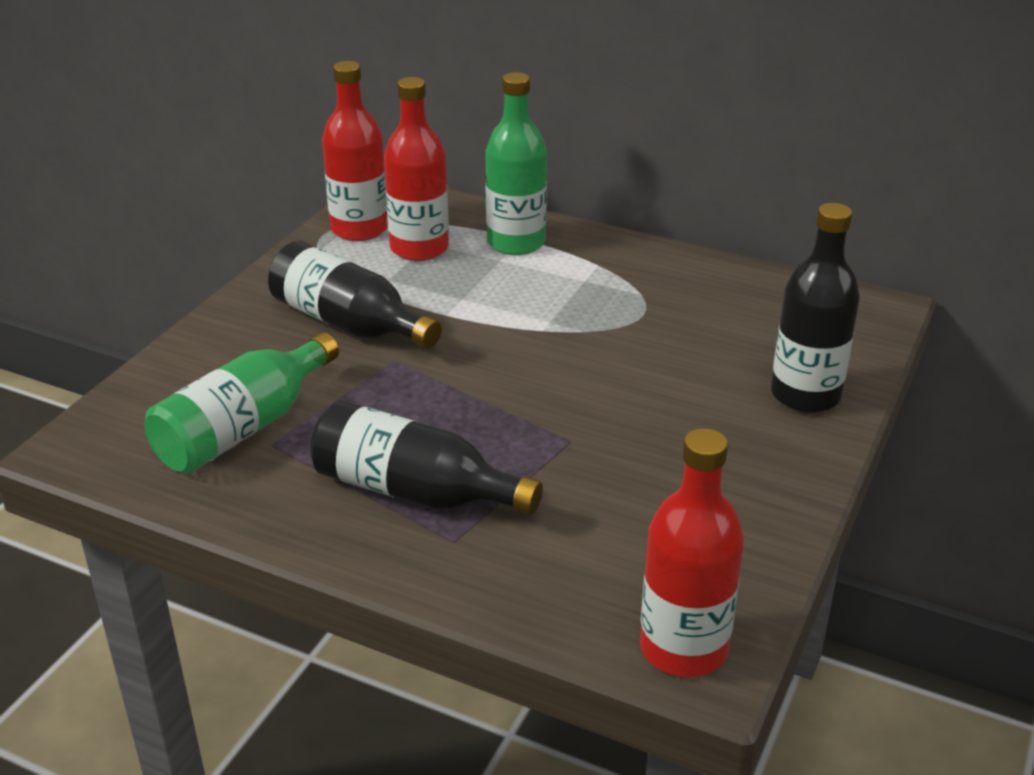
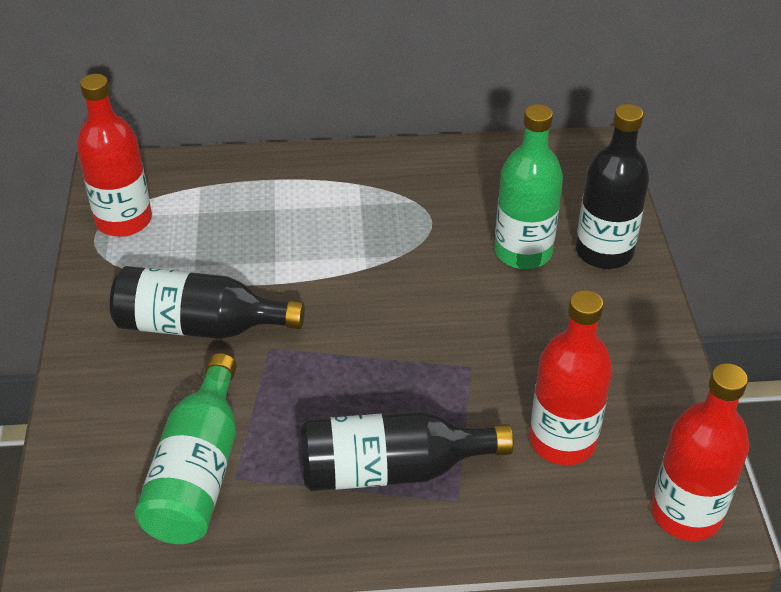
camera: 30 degrees left, 10 degrees up
(419, 248) = (195, 222): red bottle -> red bottle (562, 441)
(516, 243) = (274, 185): green bottle -> green bottle (523, 252)

